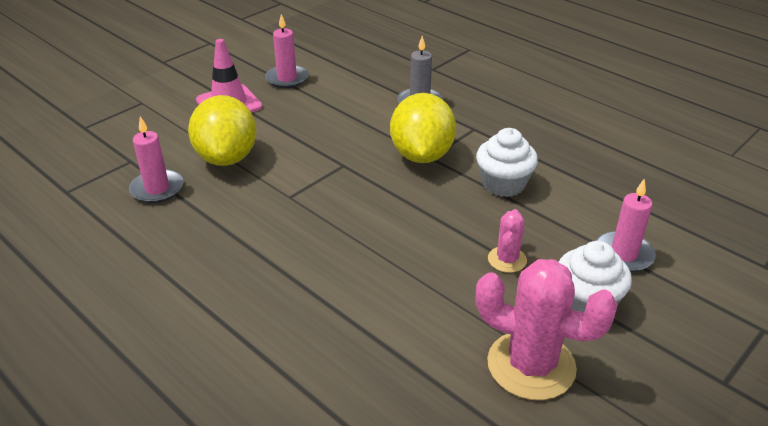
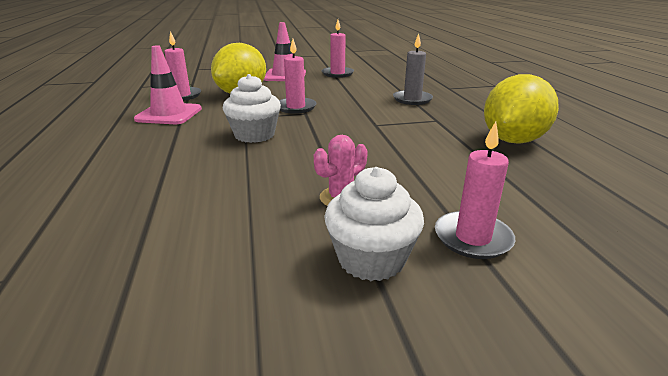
camera: 35 degrees right, 10 degrees down
(197, 226) = (169, 114): none -> pink traffic cone
(322, 159) = (295, 107): none -> pink candle
(421, 155) = (370, 122): yellow lemon -> yellow lemon (513, 140)
(503, 184) = (414, 153): white cupcake -> white cupcake (254, 135)
(531, 365) = (233, 282): pink cactus -> none

